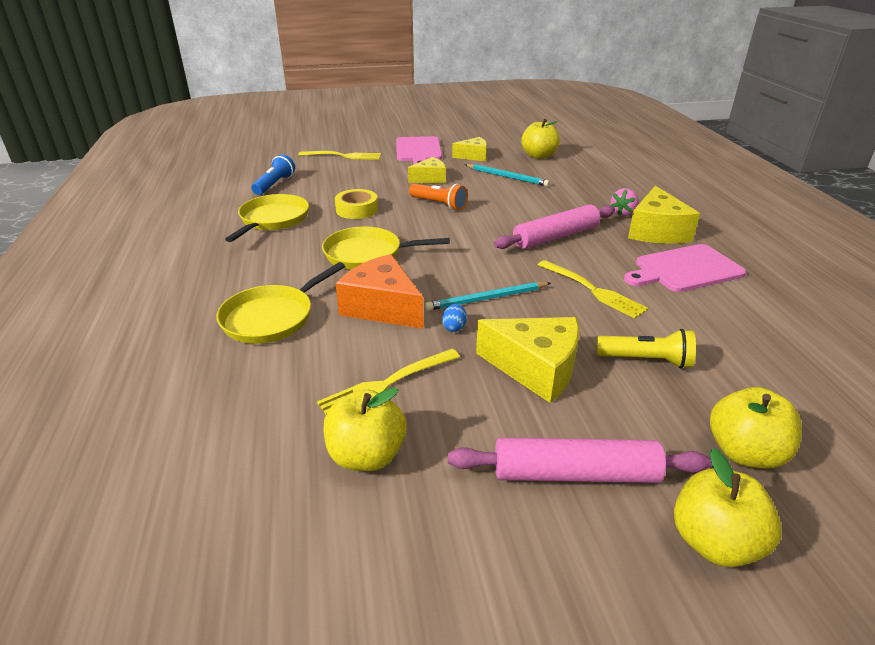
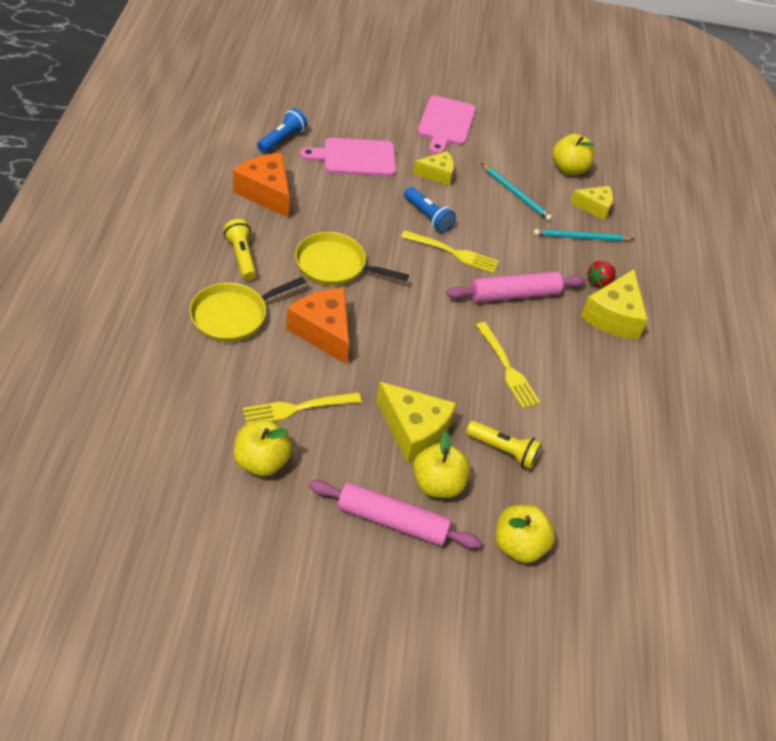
camera: 10 degrees right, 15 degrees up
(264, 269) = (241, 256): none -> yellow flashlight
(273, 219) = (266, 193): yellow pan -> orange cheese
(343, 156) = (364, 110): yellow fork -> yellow fork (453, 252)
(357, 210) = (347, 201): yellow tape -> none
(439, 204) = (428, 216): orange flashlight -> blue flashlight
(454, 327) = (371, 371): blue egg -> none
(473, 156) = (499, 149): yellow cheese -> yellow cheese (594, 207)
(487, 299) = (412, 349): turquoise pencil -> turquoise pencil (581, 237)
(623, 213) = (599, 282): pink strawberry -> red strawberry
(685, 269) = (605, 370): pink cutting board -> pink cutting board (355, 157)
(714, 542) = (451, 593): yellow apple -> yellow apple (437, 484)

